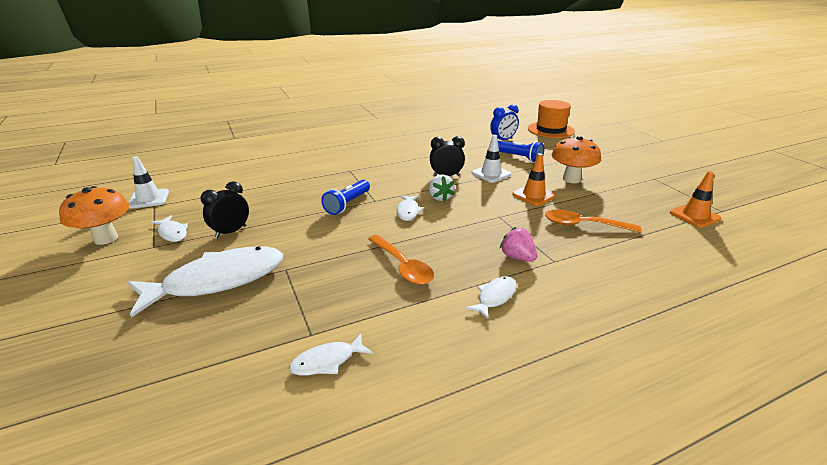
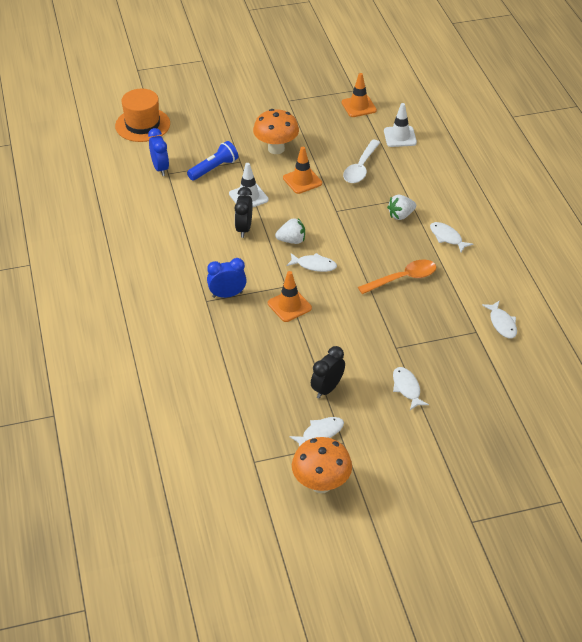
camera: 80 degrees left, 15 degrees up
(149, 199) = (235, 470): white traffic cone -> white traffic cone (400, 137)
(217, 281) = (407, 388): white fish -> white fish, size x0.45
(231, 232) = (327, 389): black clock -> black clock turned 75 degrees clockwise
(347, 204) = (289, 306): blue flashlight -> orange traffic cone
(358, 177) = (227, 295): none -> blue clock
(517, 257) = (401, 215): pink strawberry -> white strawberry
(583, 225) = (361, 168): orange spoon -> white spoon

